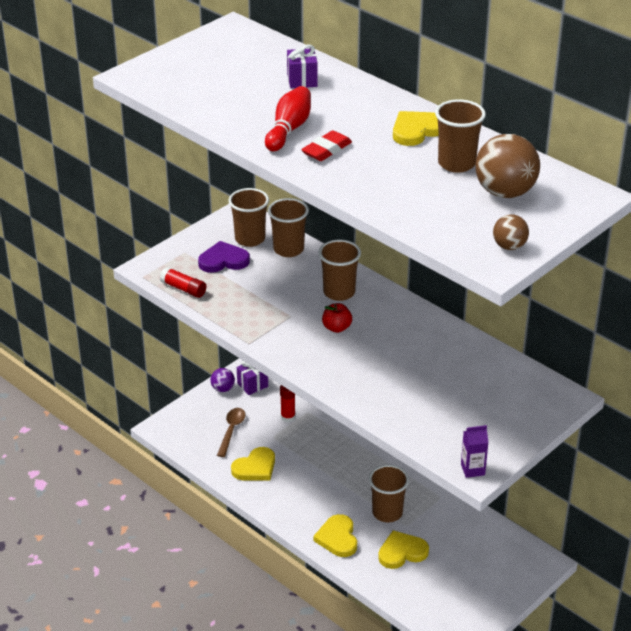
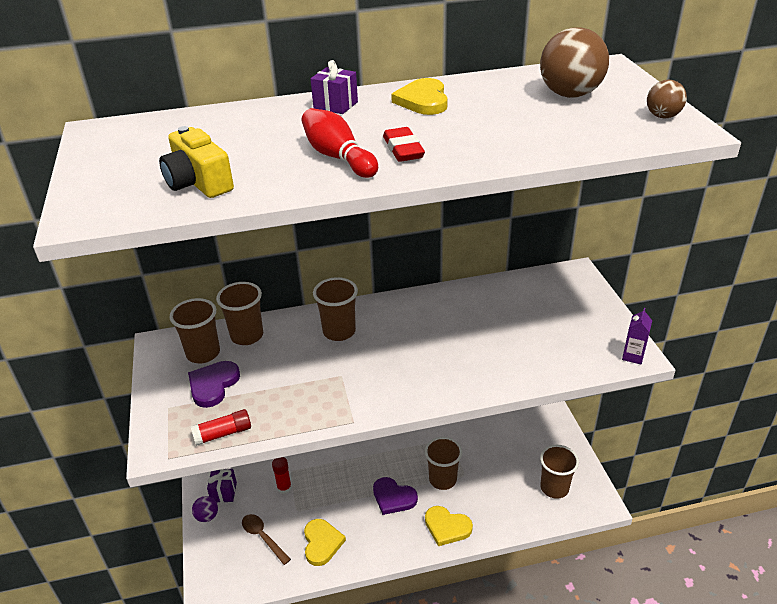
camera: 55 degrees left, 0 degrees up
(205, 94) = (198, 182): none -> yellow camera
(302, 80) = (256, 125): purple gift -> purple gift (335, 105)
(336, 328) = (385, 354): red apple -> none
(338, 489) = (393, 497): none -> purple heart
(402, 552) = (491, 493): yellow heart -> none
(456, 163) = (500, 100): brown cup -> brown cup (554, 488)

